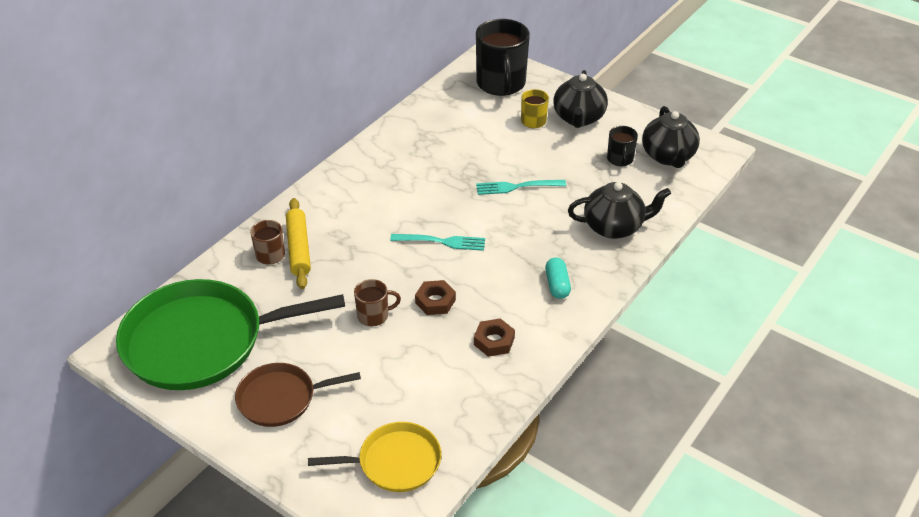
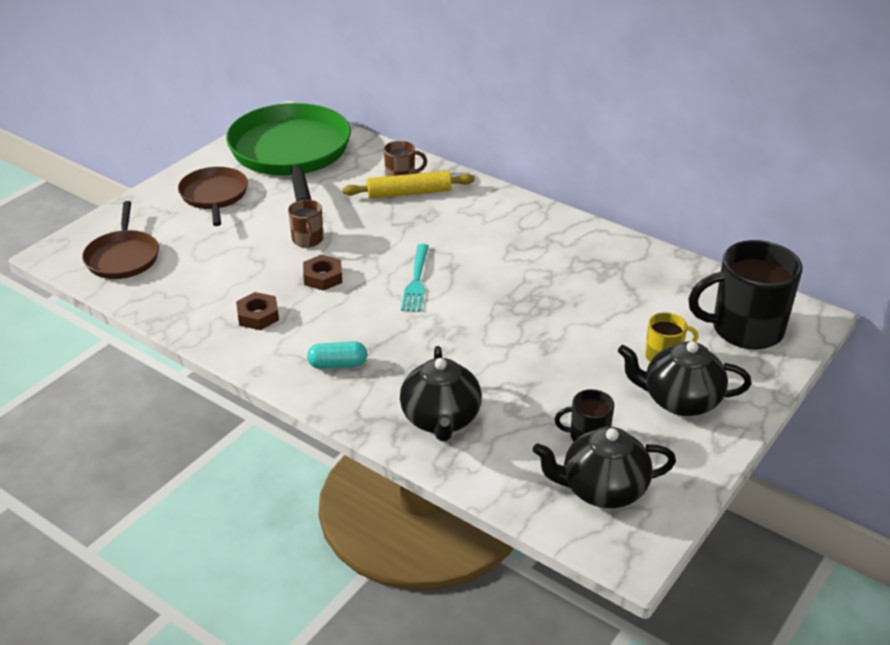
camera: 90 degrees right, 5 degrees down
(395, 462) = (123, 257): yellow pan -> brown pan
(516, 187) = (518, 338): turquoise fork -> none

